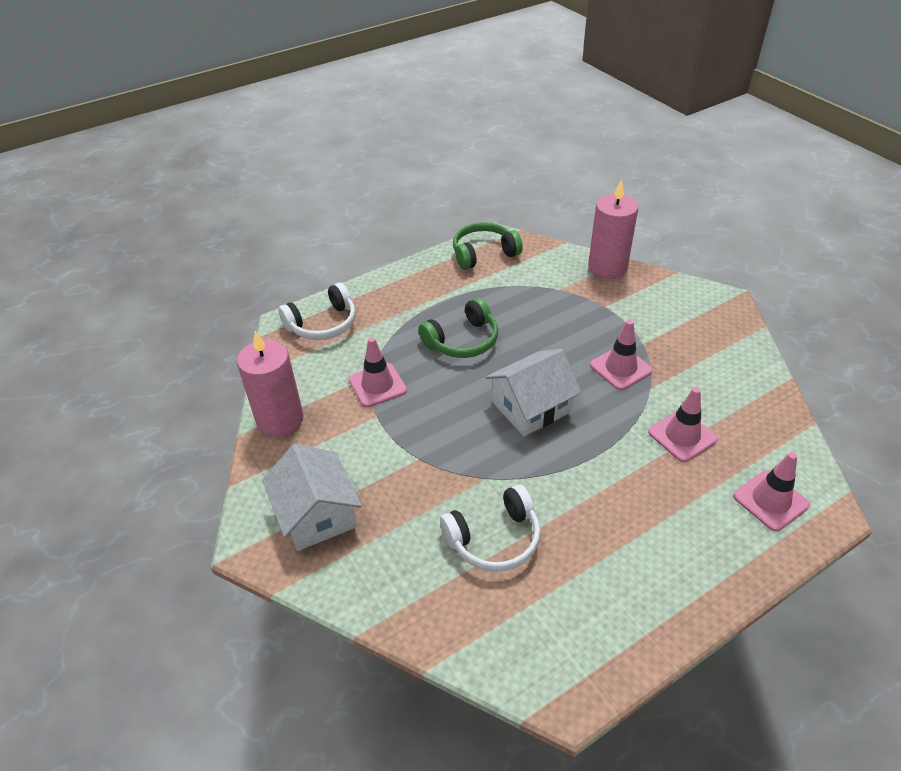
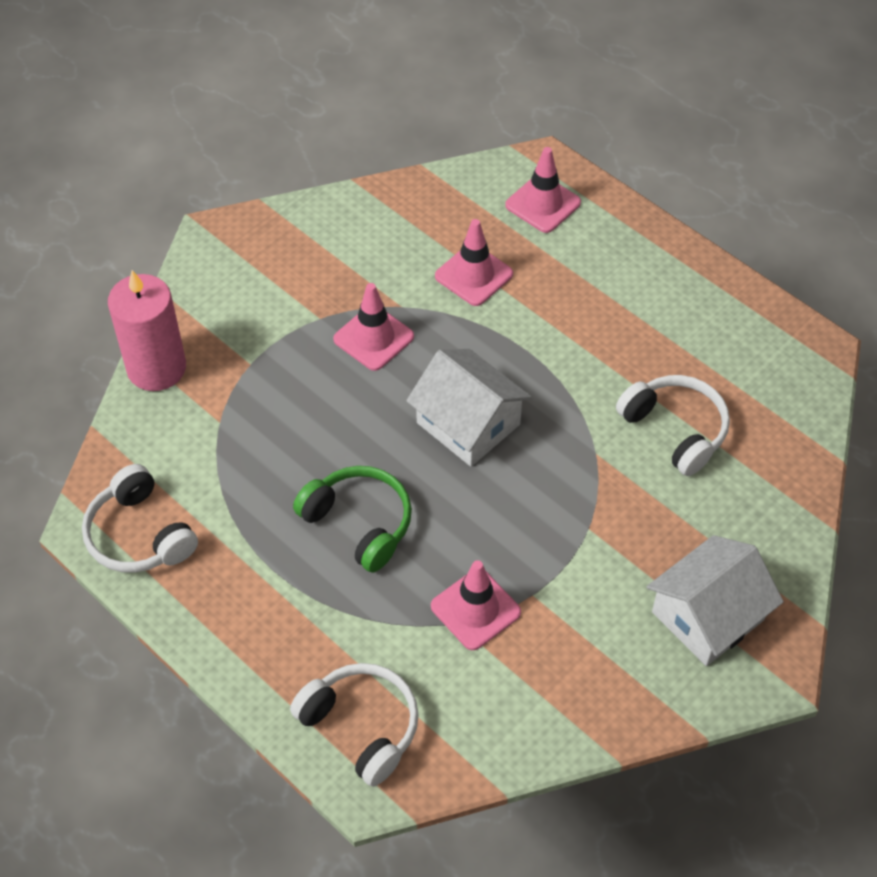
camera: 105 degrees left, 10 degrees up
(280, 419) = (574, 715): pink candle -> none
(483, 253) = (139, 535): green headphones -> white headphones

